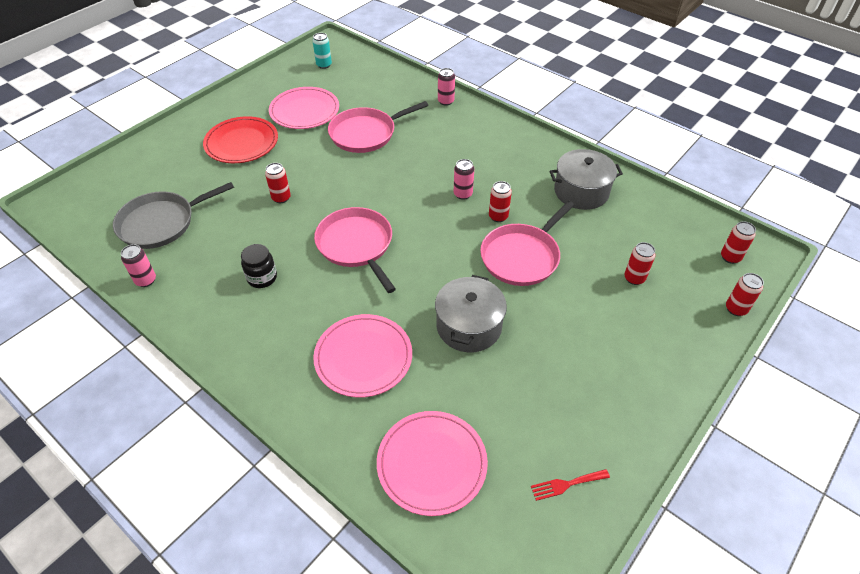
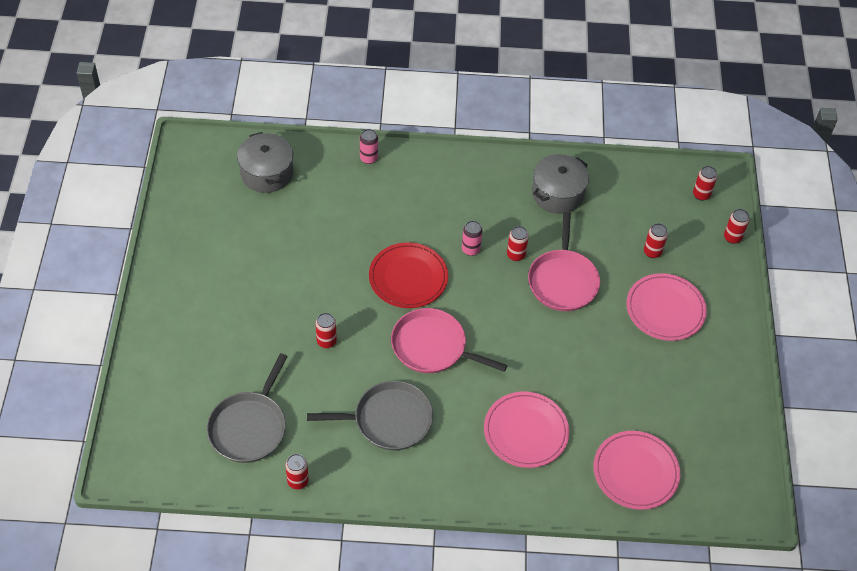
camera: 40 degrees left, 5 degrees up
(146, 280) = (298, 481): pink can -> red can
(241, 143) = (229, 308): red plate -> red plate (408, 277)
(262, 278) = (388, 420): black jar -> grey pan
(304, 111) = (250, 240): pink plate -> pink plate (665, 309)
(324, 65) = (211, 176): turquoise can -> none
(366, 133) = (332, 234): pink pan -> none
(469, 326) = (574, 361): grey pot -> grey pot (266, 173)
(566, 484) = (722, 430): red fork -> none

